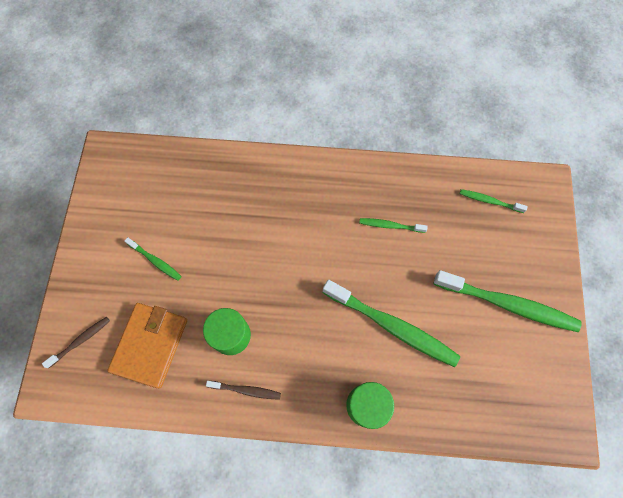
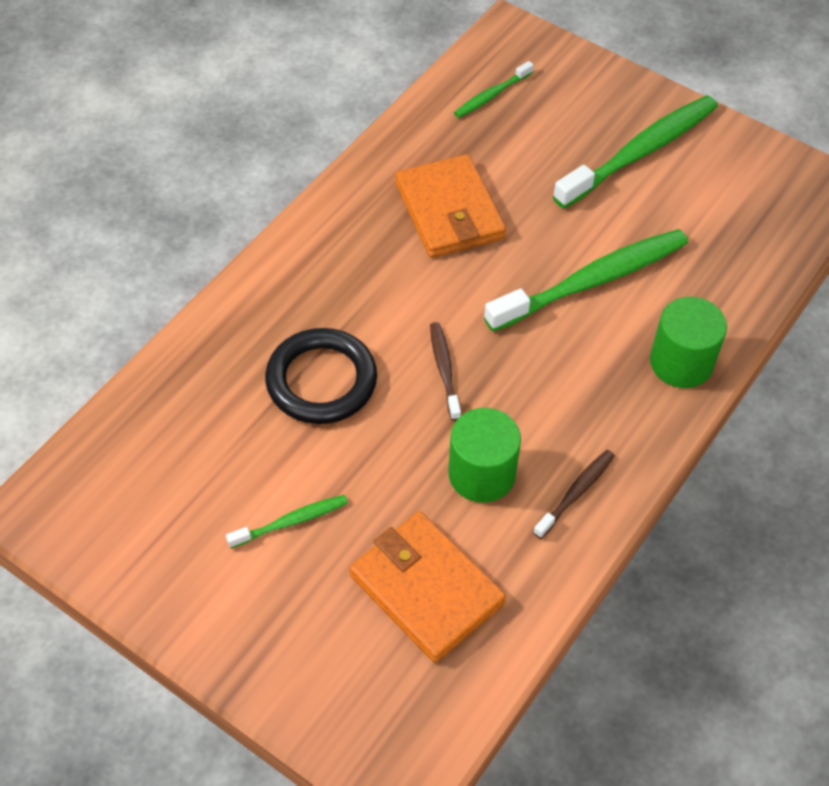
camera: 60 degrees left, 15 degrees down
(80, 341) = (352, 689): brown toothbrush -> brown toothbrush (444, 370)
(243, 227) = (321, 380): none -> black ring
(390, 225) = (449, 211): green toothbrush -> orange wallet

